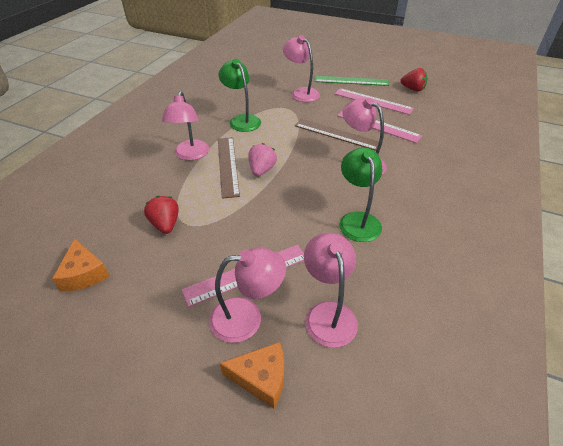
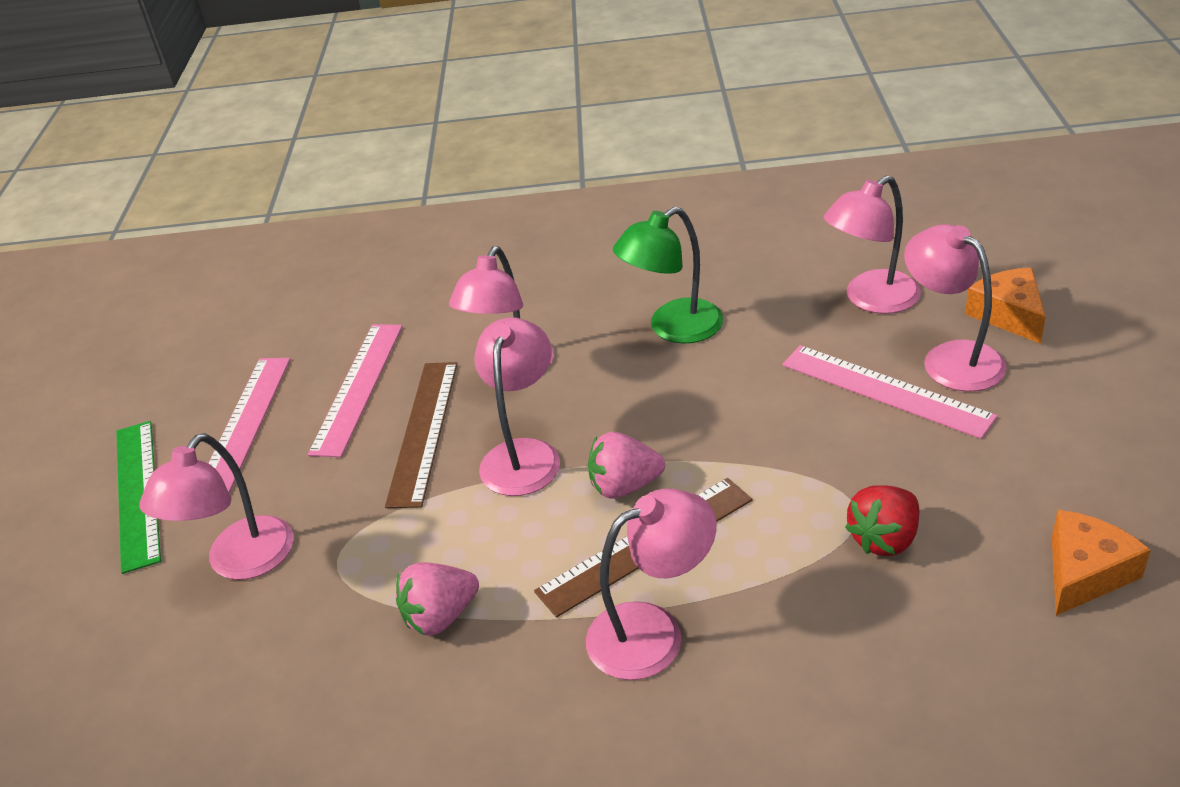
camera: 110 degrees left, 5 degrees down
(242, 120) = (440, 616): green lamp -> pink strawberry
(302, 152) = (523, 454): none -> pink lamp
(413, 89) = (161, 382): red strawberry -> none

